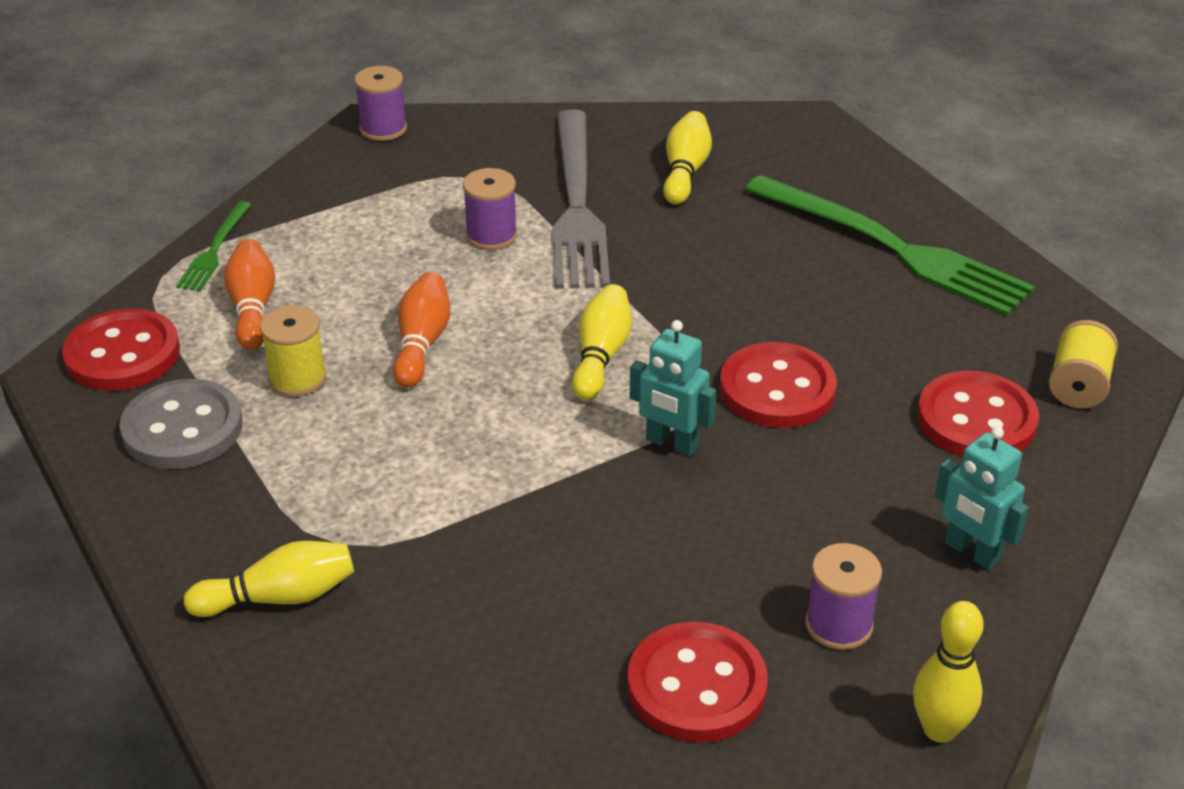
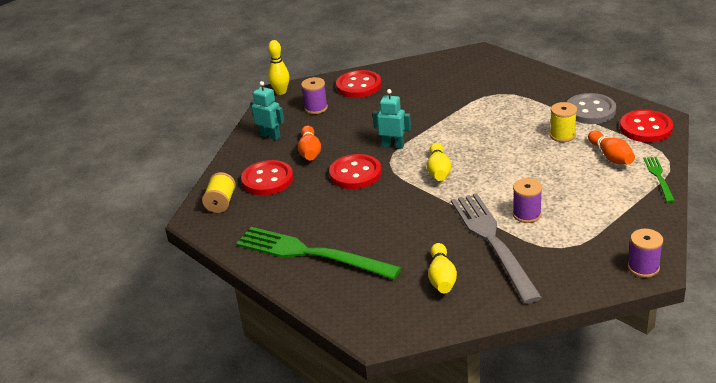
camera: 170 degrees right, 5 degrees down
(279, 597) = (506, 77): yellow bowling pin -> none
(421, 343) = (521, 159): orange bowling pin -> orange bowling pin (310, 151)

